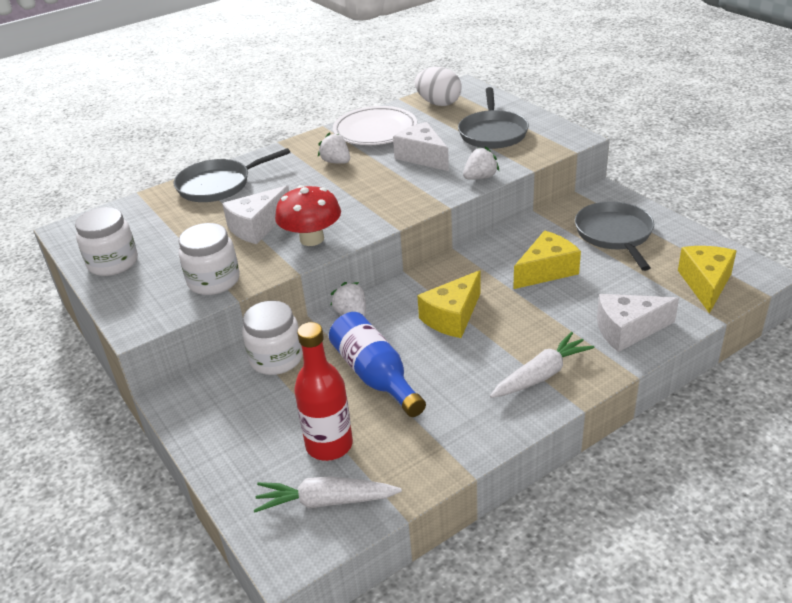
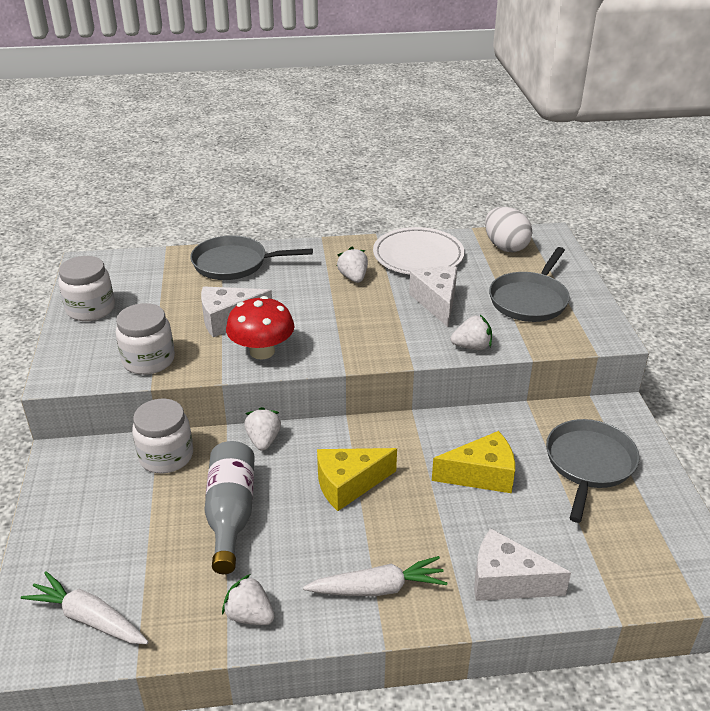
camera: 25 degrees right, 0 degrees up
(329, 445) = (137, 564): red bottle -> none
(375, 376) = (230, 514): blue bottle -> grey bottle
(460, 437) = (249, 615): none -> white strawberry
(706, 284) = (639, 567): yellow cheese -> none

